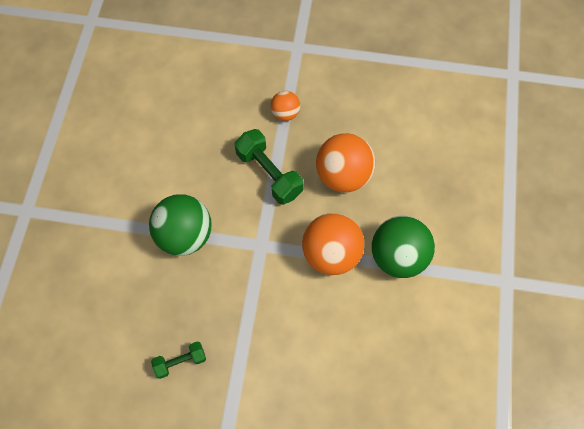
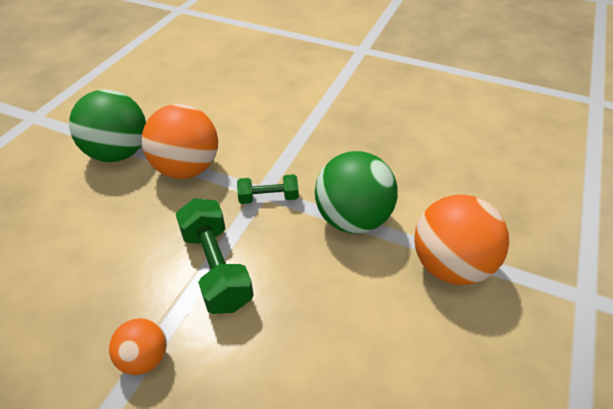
camera: 165 degrees left, 20 degrees down
(180, 362) = (375, 121): green dumbbell -> green dumbbell (268, 198)
(343, 176) = (119, 243): orange ball -> orange ball (450, 265)

